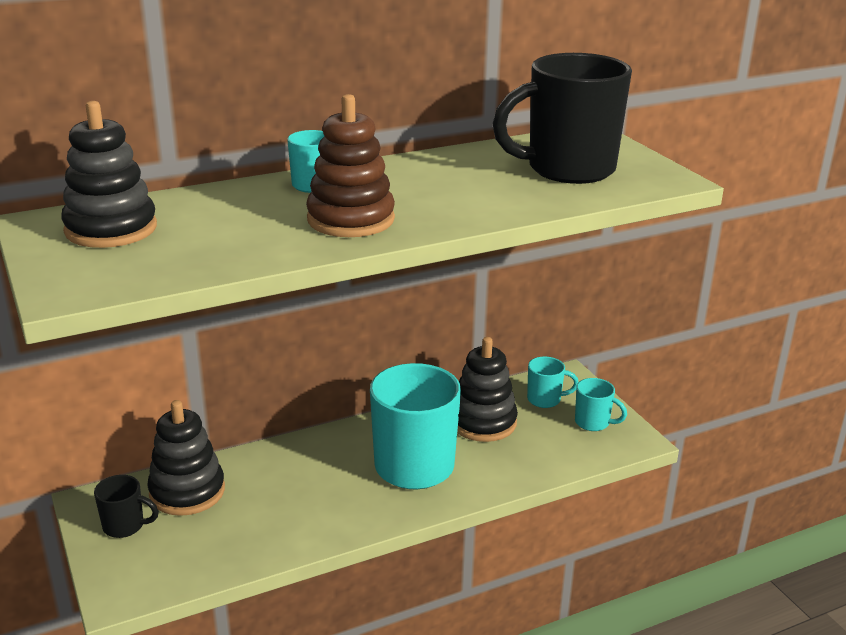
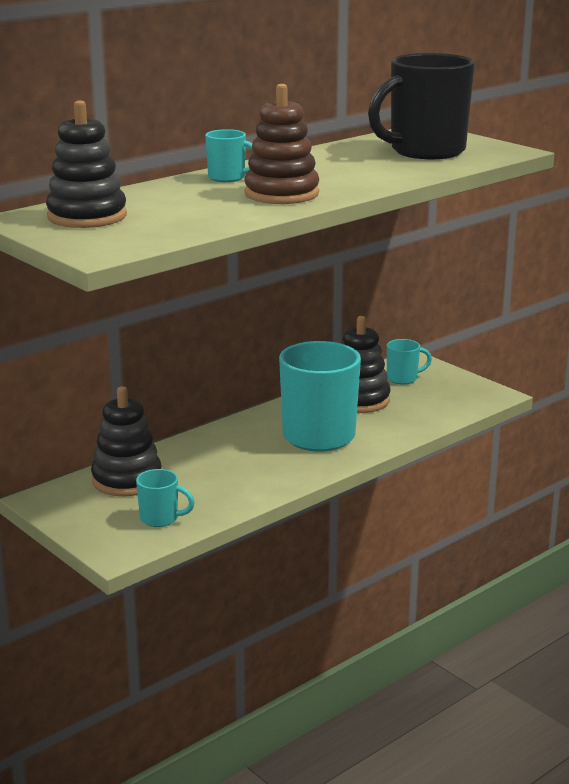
camera: 15 degrees left, 5 degrees down
(125, 526) = (87, 509): black mug -> none
(593, 423) = (453, 388): turquoise mug -> turquoise mug (160, 518)

